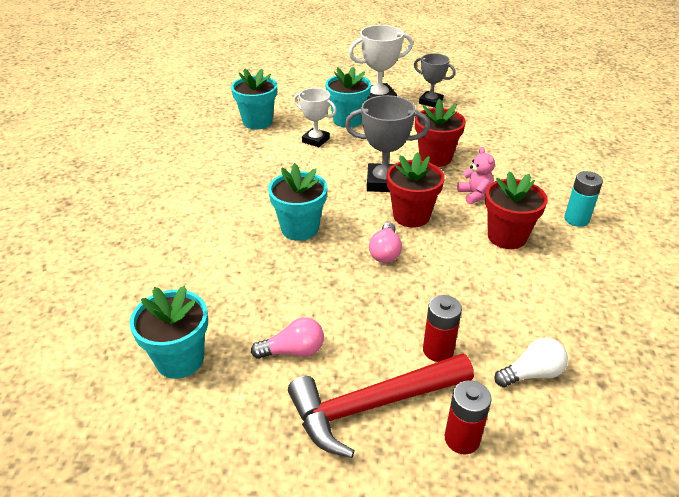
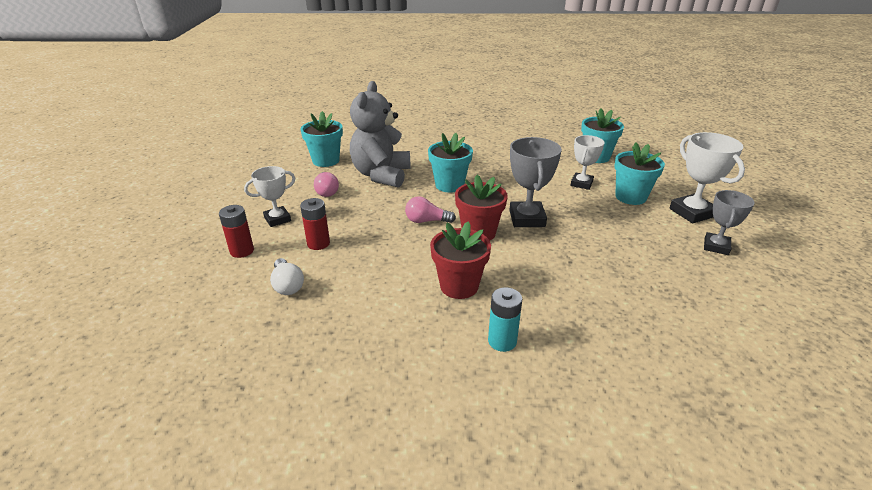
camera: 85 degrees right, 5 degrees down
(254, 290) = (381, 175): none -> grey teddy bear
(373, 405) = (277, 219): red hammer -> white trophy
(435, 158) = (586, 247): red flower pot -> none
(475, 195) = (525, 270): pink teddy bear -> none

